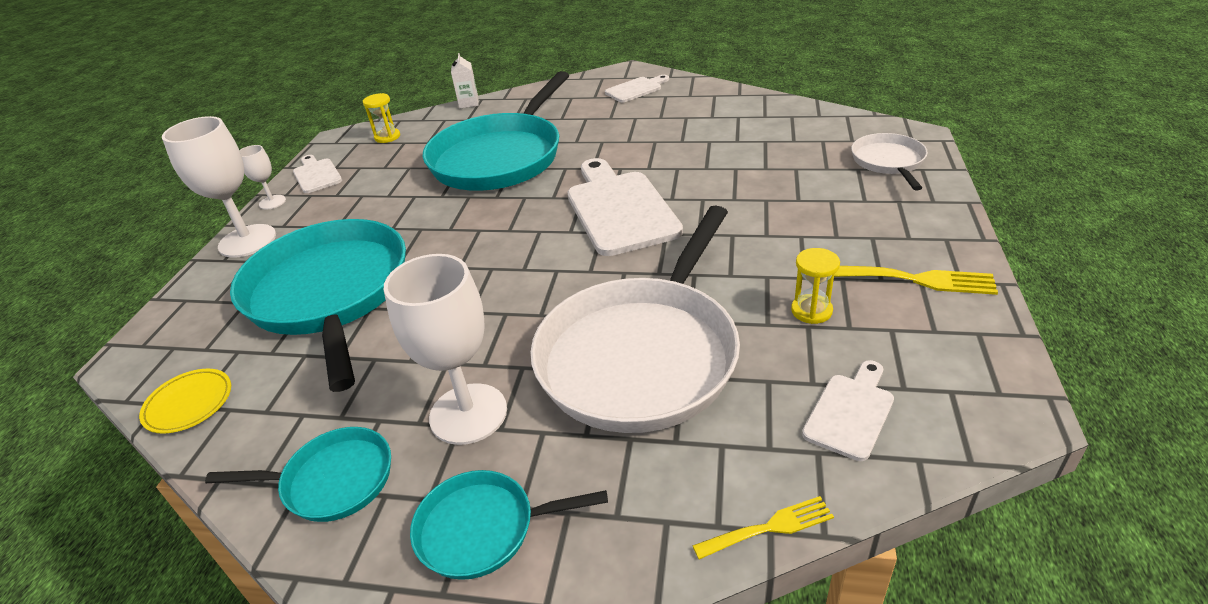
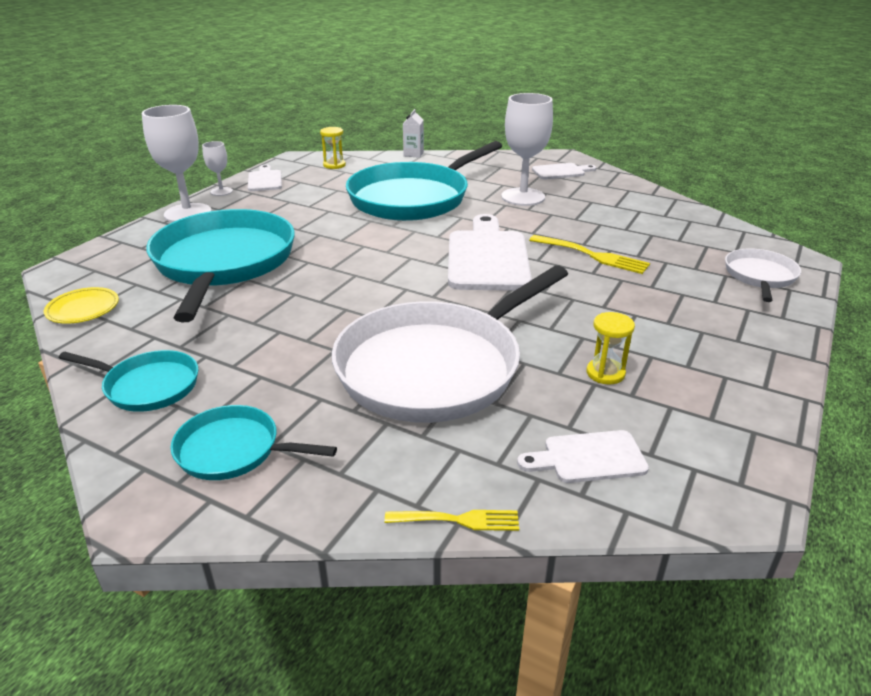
camera: 15 degrees right, 5 degrees down
(468, 414) = (273, 370): white goblet -> white goblet (523, 197)
(850, 412) = (588, 458): white cutting board -> white cutting board turned 150 degrees counterclockwise
(914, 279) = (720, 374): yellow fork -> yellow fork (592, 255)

